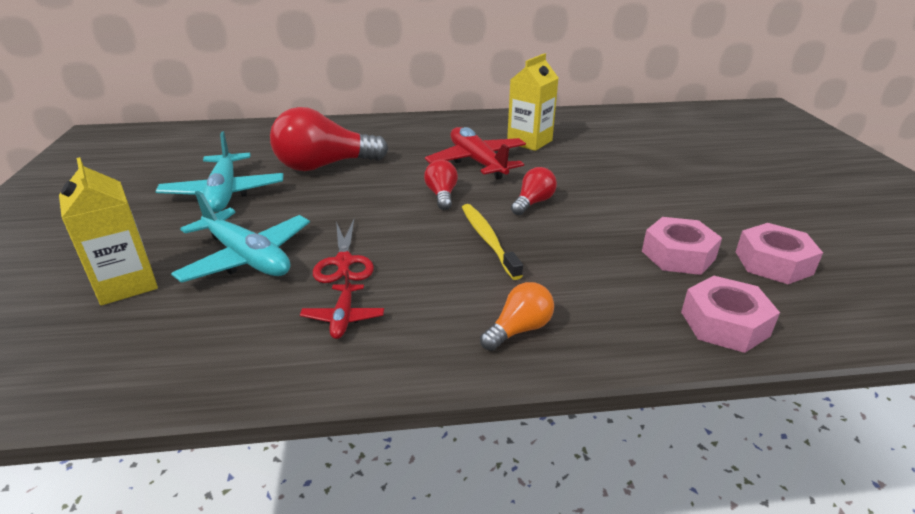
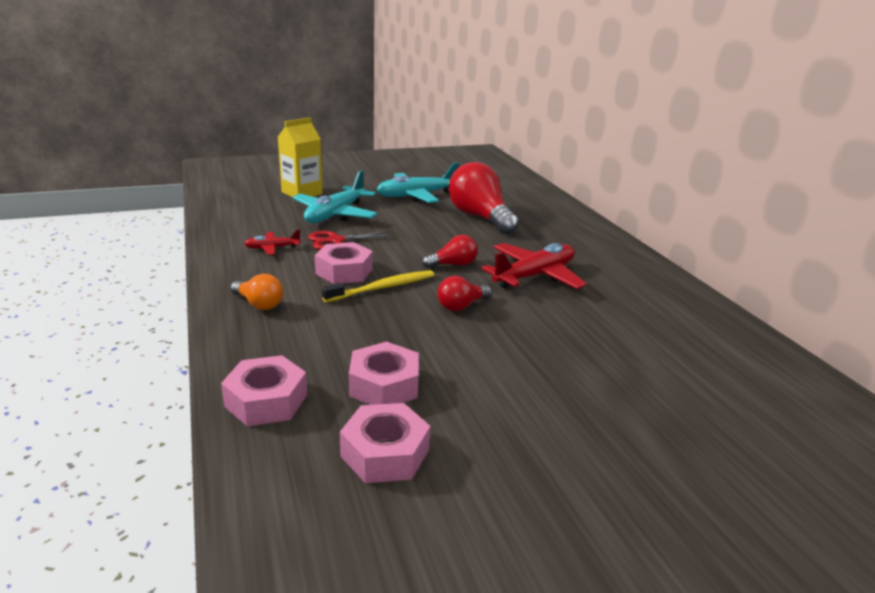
camera: 75 degrees right, 5 degrees down
(440, 262) = (344, 271): none -> pink nut
(529, 142) = (613, 301): yellow carton -> none
(533, 203) = (461, 306): red light bulb -> red light bulb turned 120 degrees clockwise

